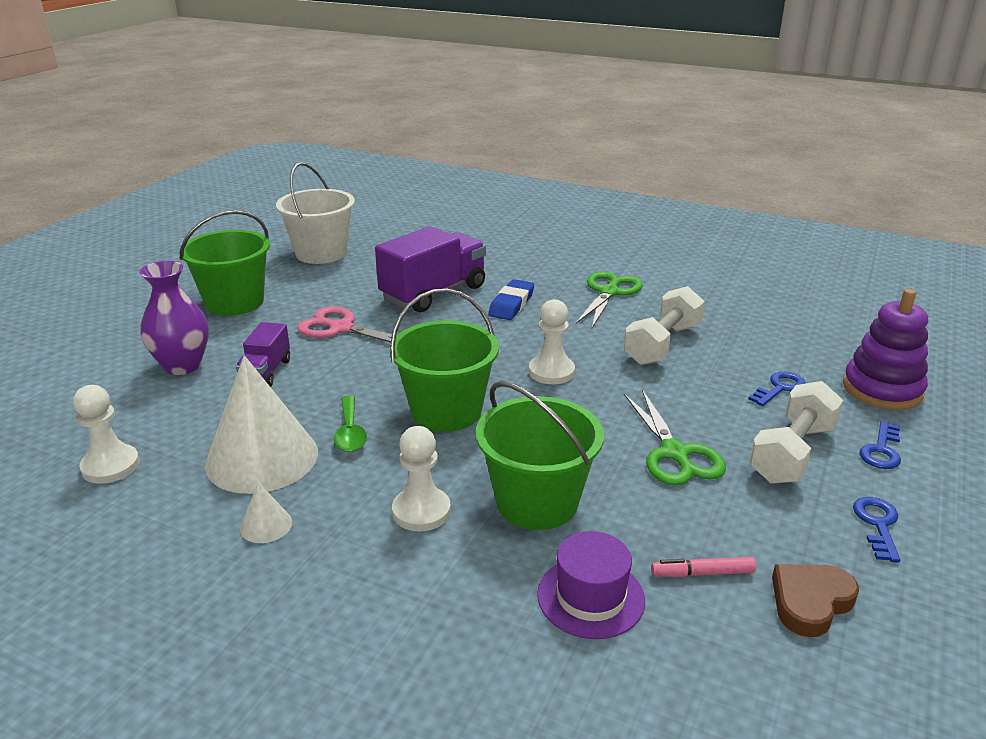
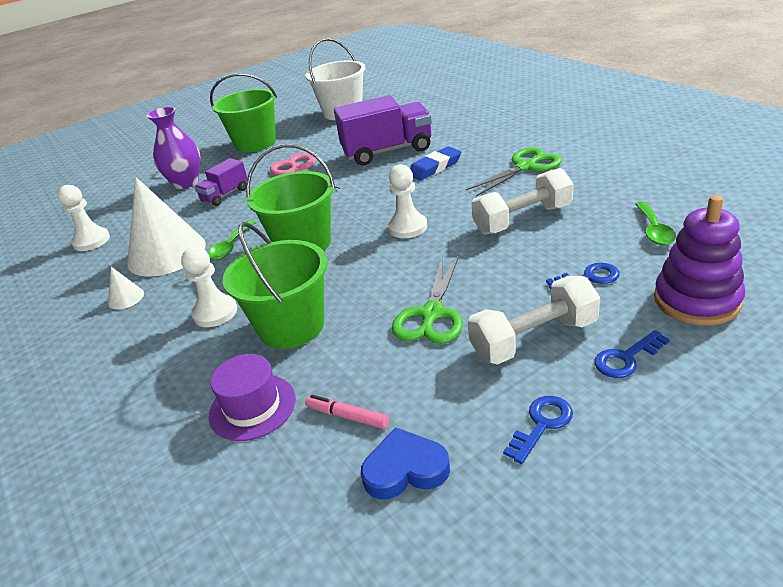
camera: 35 degrees right, 5 degrees up
(789, 336) = (654, 230): none -> green spoon
(810, 602) = (405, 469): brown heart -> blue heart

